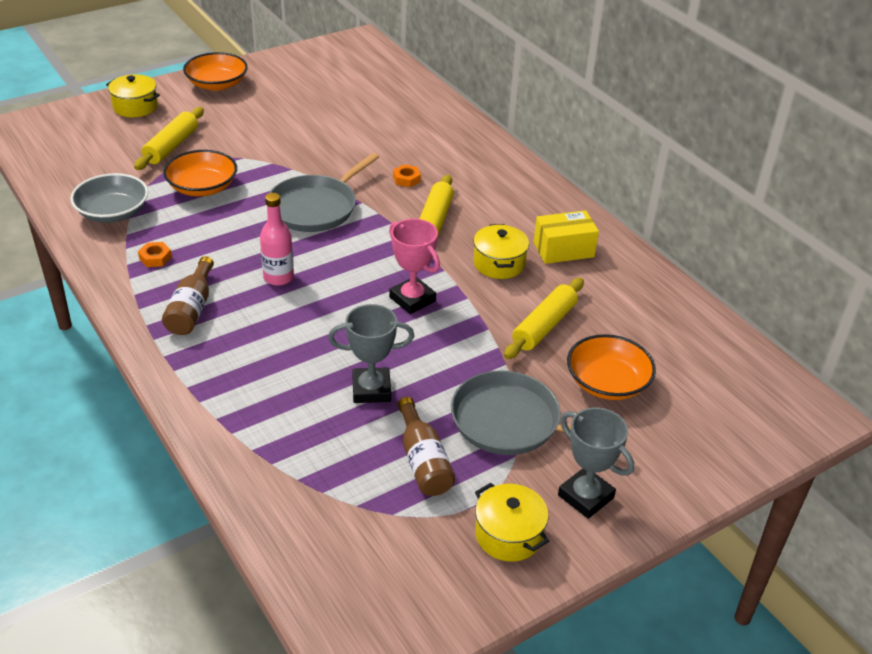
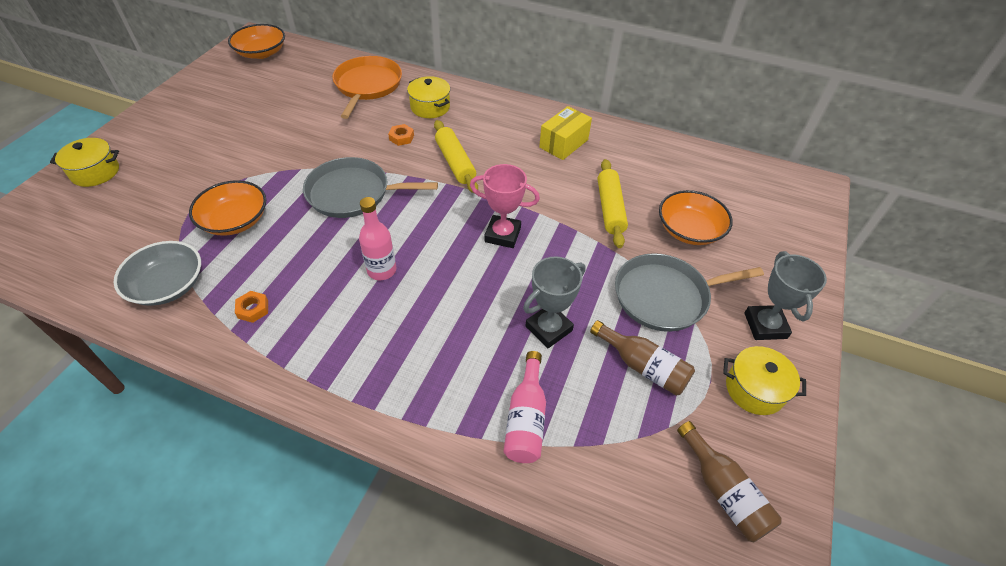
camera: 35 degrees left, 10 degrees up
(171, 146) = (168, 195): yellow rolling pin -> none
(191, 309) = (334, 340): brown bottle -> brown bottle (723, 491)
(217, 84) = (159, 120): orange bowl -> orange bowl (261, 53)
(280, 440) = (526, 418): none -> pink bottle
(316, 207) = (353, 193): grey pan -> grey pan turned 90 degrees clockwise
(422, 121) = (367, 86): none -> orange pan
(499, 263) = (533, 175): yellow pot -> yellow pot (430, 107)
(585, 496) = (765, 325): grey trophy -> grey trophy turned 75 degrees clockwise

